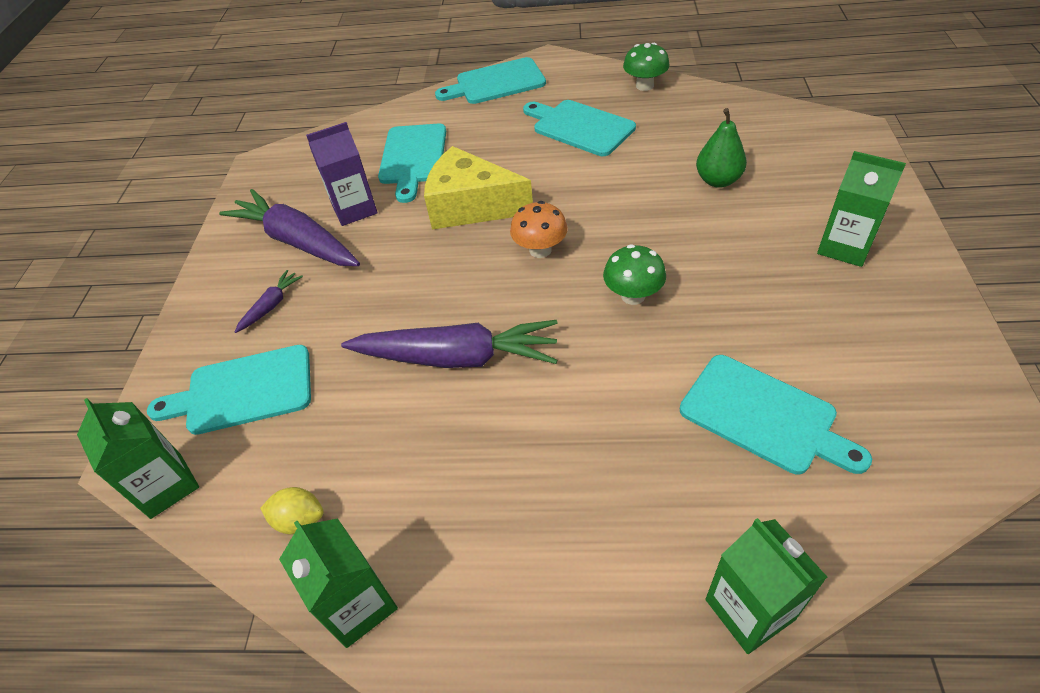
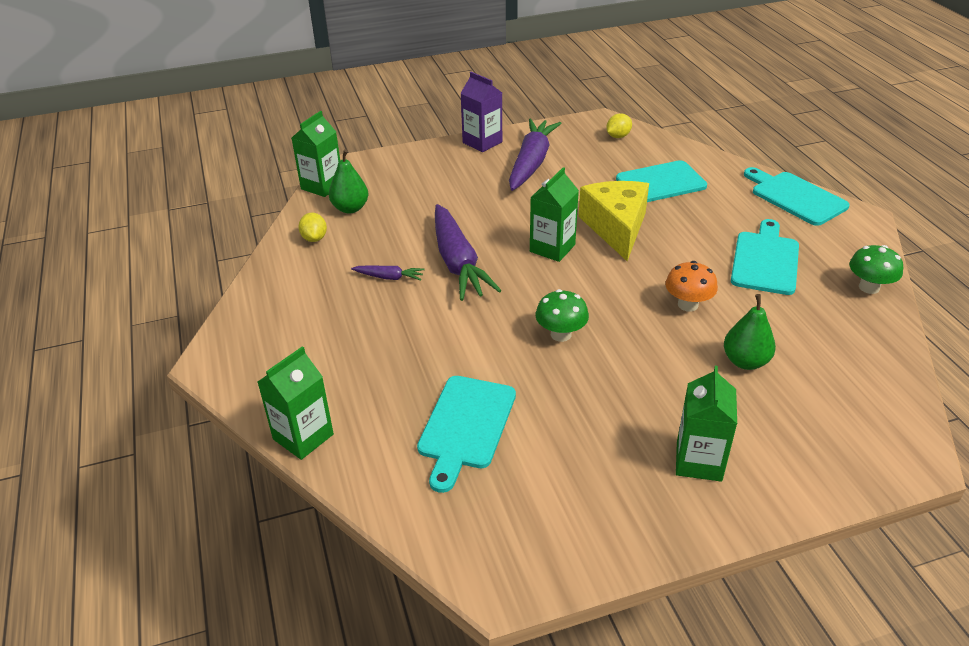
camera: 65 degrees right, 10 degrees down
(243, 391) = (395, 187): turquoise cutting board -> none
(255, 457) = (350, 208): none -> green pear
(271, 306) = (467, 173): purple carrot -> purple carrot (389, 277)
(303, 160) = (618, 136): none -> yellow lemon
(354, 209) = (578, 175): purple carton -> purple carton (482, 142)
(358, 605) = (269, 275): green carton -> green carton (552, 248)
(540, 250) = (586, 275): orange mushroom -> orange mushroom (688, 305)

